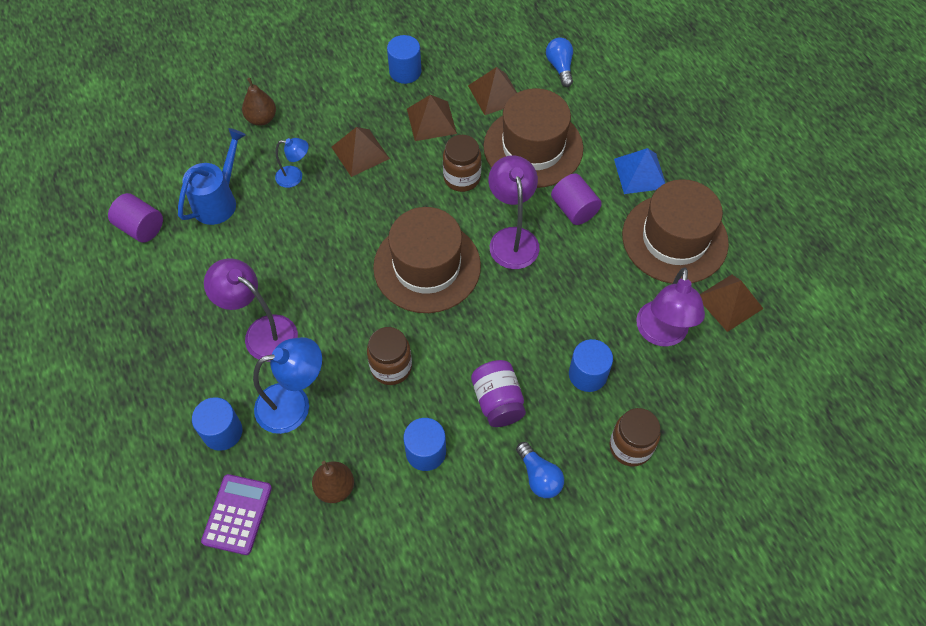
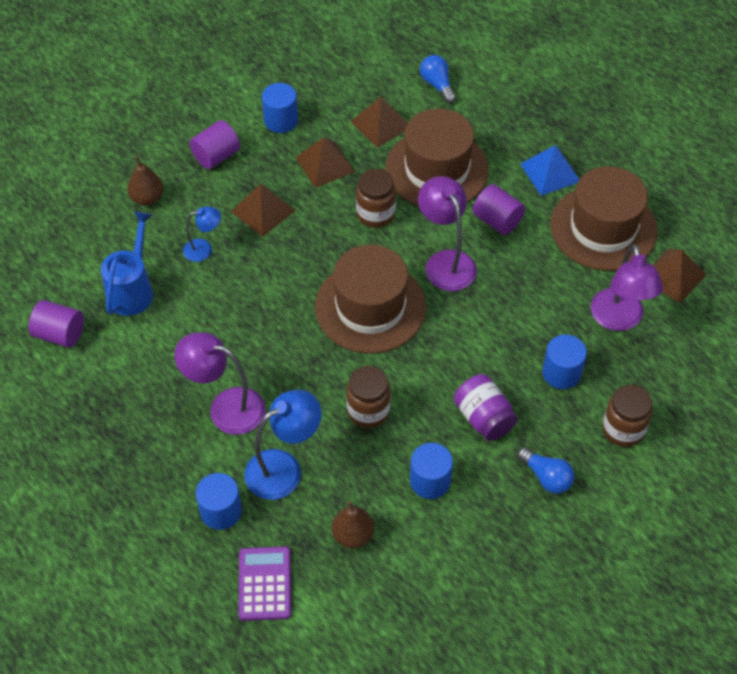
camera: 15 degrees left, 5 degrees down
(336, 93) = (216, 156): none -> purple cylinder

